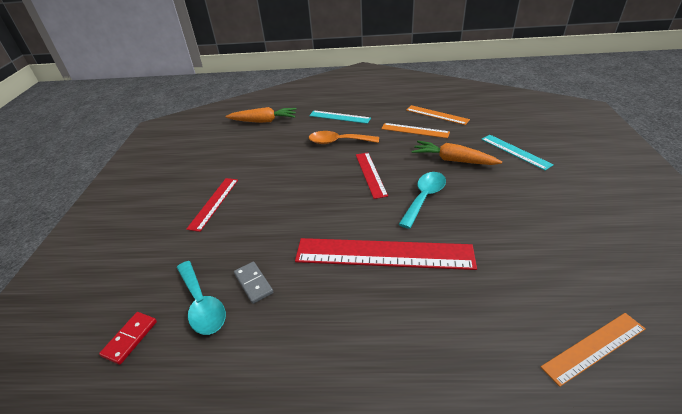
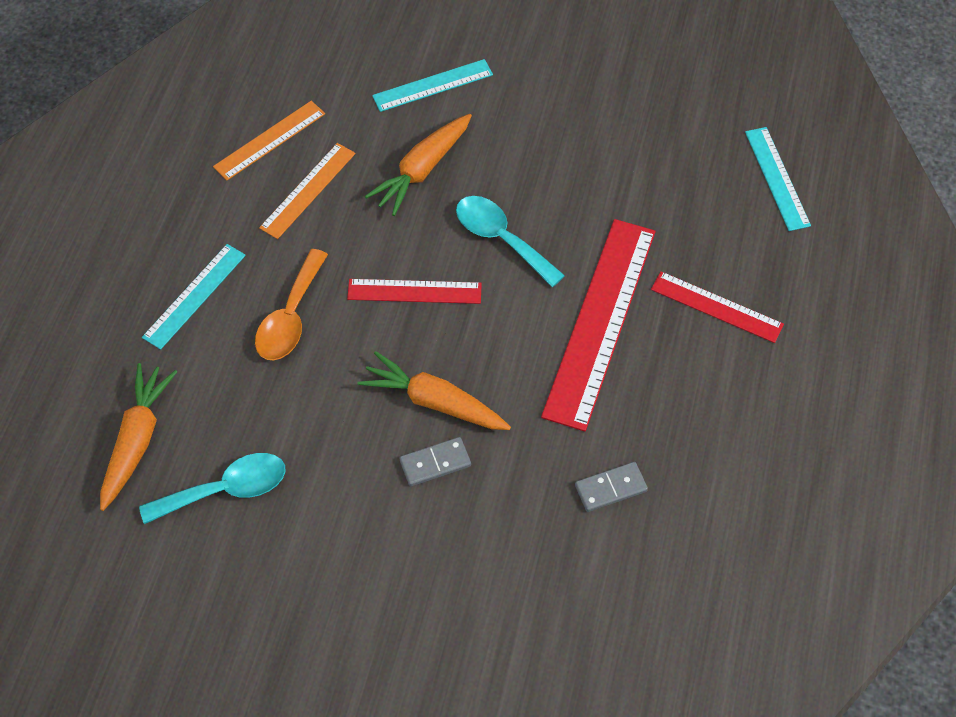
camera: 80 degrees left, 20 degrees up
(130, 338) = (668, 645): red domino -> none
(202, 304) = (632, 555): turquoise spoon -> turquoise spoon (226, 489)
(213, 203) = (405, 543): red ruler -> red ruler (716, 307)
(263, 203) = (435, 463): none -> grey domino
(302, 195) = (434, 402): none -> orange carrot
(593, 347) = (776, 178): orange ruler -> turquoise ruler

